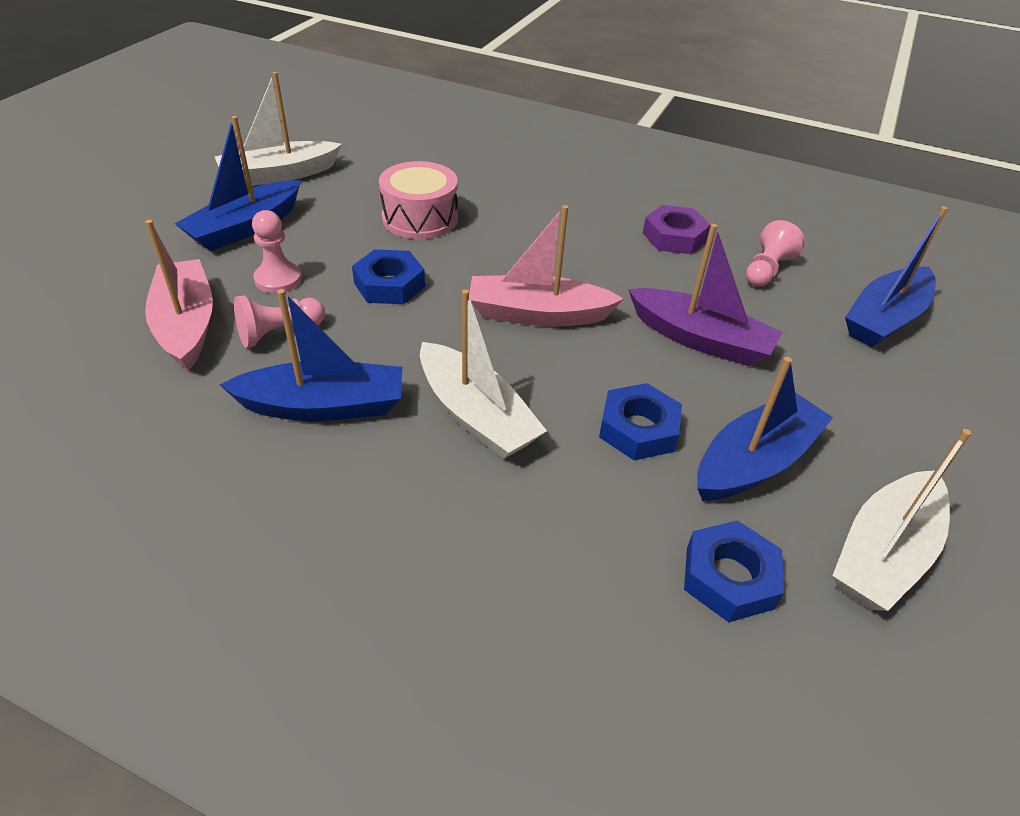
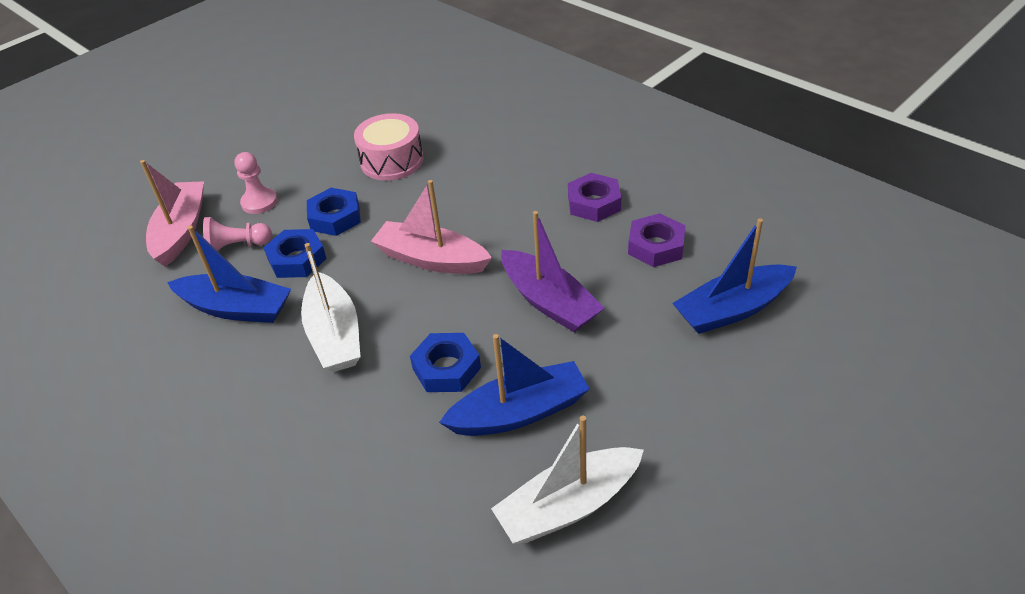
camera: 25 degrees right, 0 degrees up
(245, 228) = (259, 155): blue boat -> none
(279, 175) = (308, 109): white boat -> none
(729, 577) = (436, 494): blue nut -> blue nut (297, 259)
(766, 270) = (656, 246): pink pawn -> purple nut

